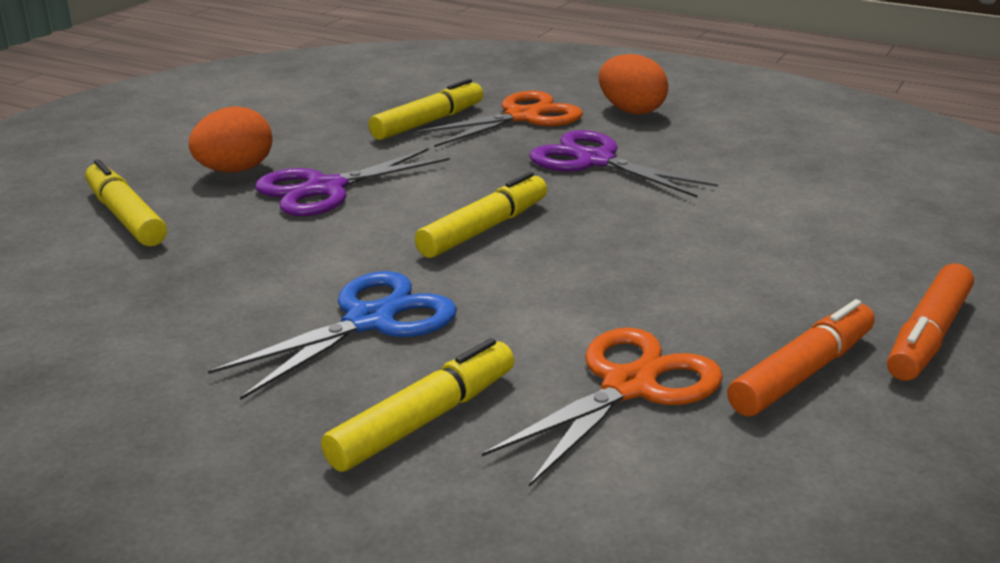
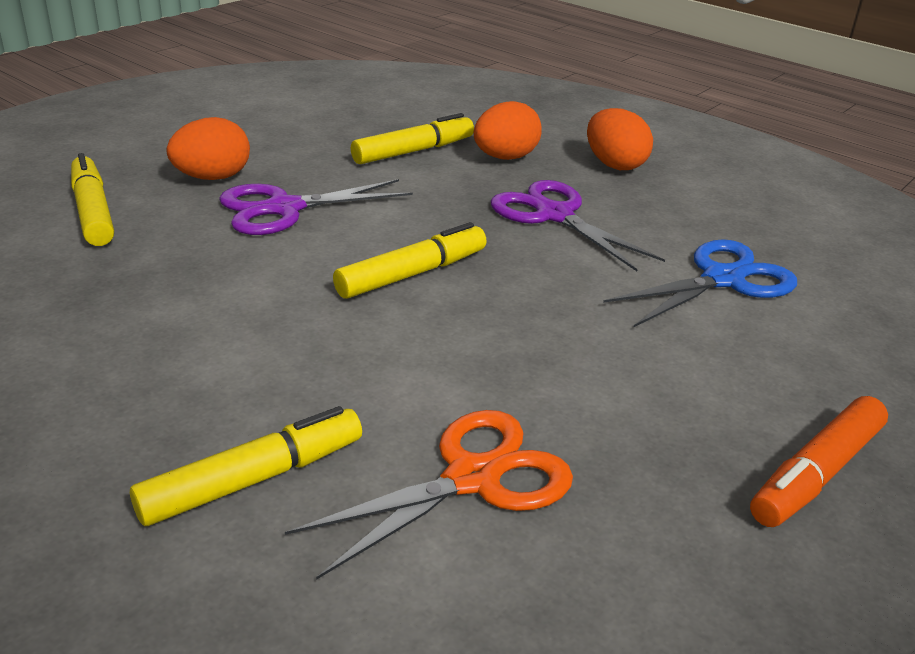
camera: 10 degrees right, 5 degrees up
(369, 321) = (255, 358): blue scissors -> blue scissors (722, 279)
(522, 117) = (505, 158): orange scissors -> orange egg
(801, 373) = (659, 495): orange marker -> none

